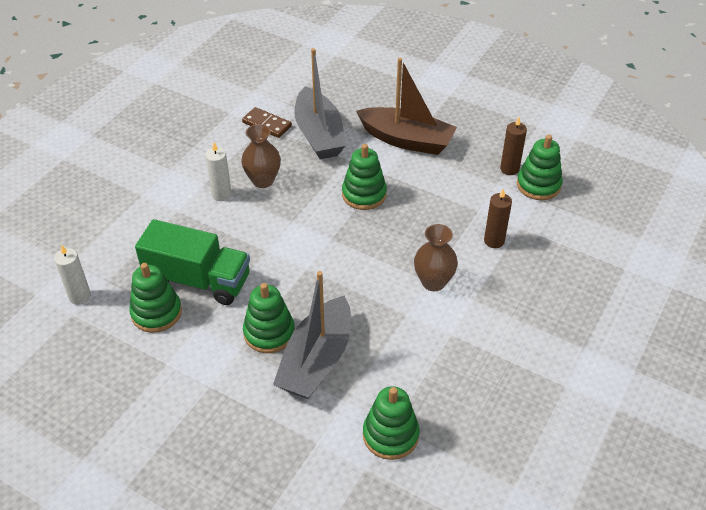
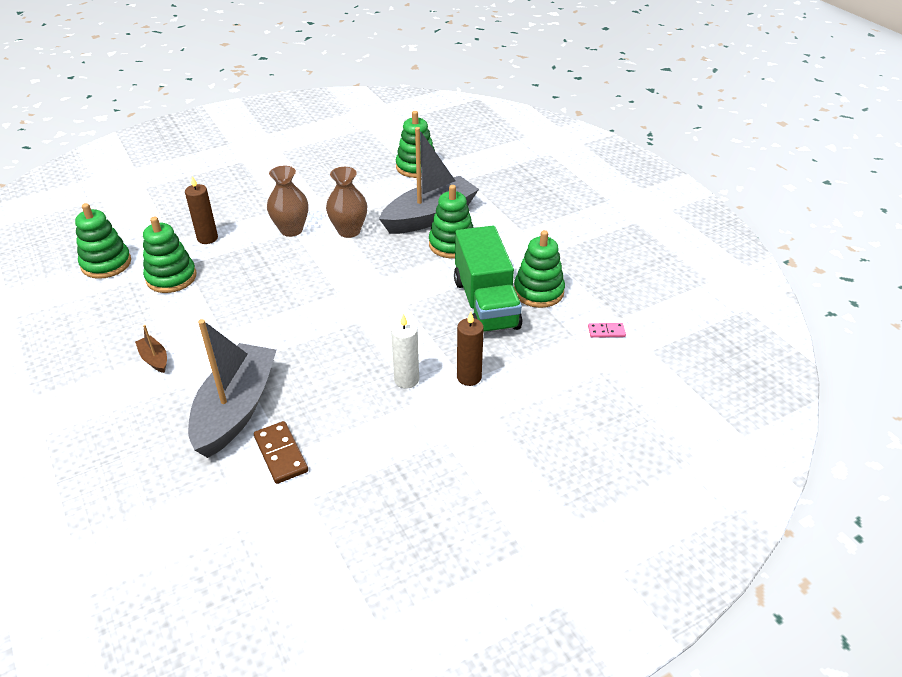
camera: 150 degrees left, 5 degrees down
(80, 296) = (606, 331): white candle -> pink domino
(198, 280) = (486, 304): green truck -> green truck turned 150 degrees counterclockwise
(263, 180) = (350, 377): brown vase -> brown vase (349, 231)
(364, 194) = (265, 319): green stacking toy -> green stacking toy (171, 277)
(407, 140) = (154, 359): brown boat -> brown boat, size x0.40
(509, 169) = (106, 287): brown candle -> brown candle (469, 377)

